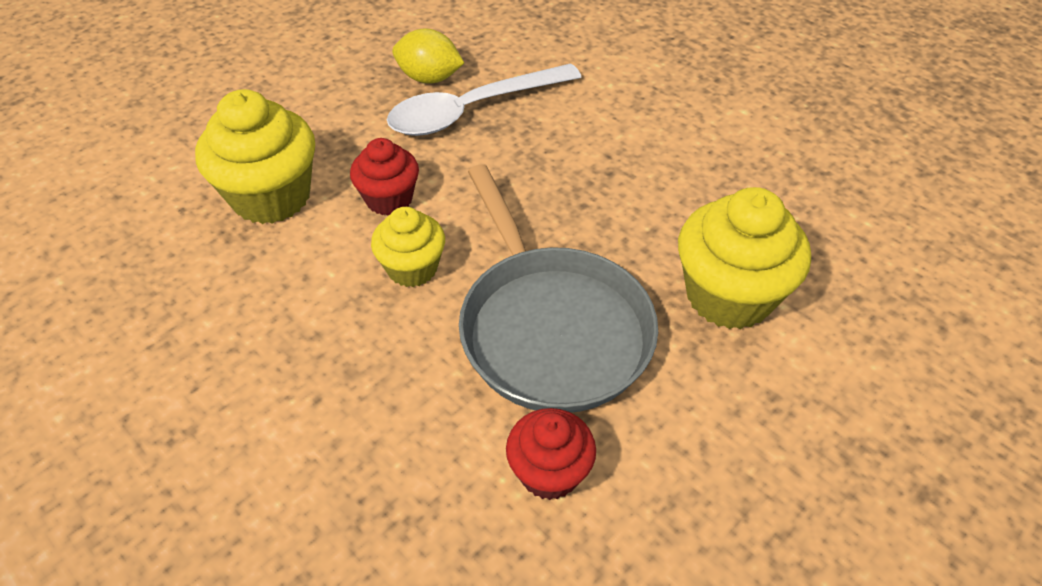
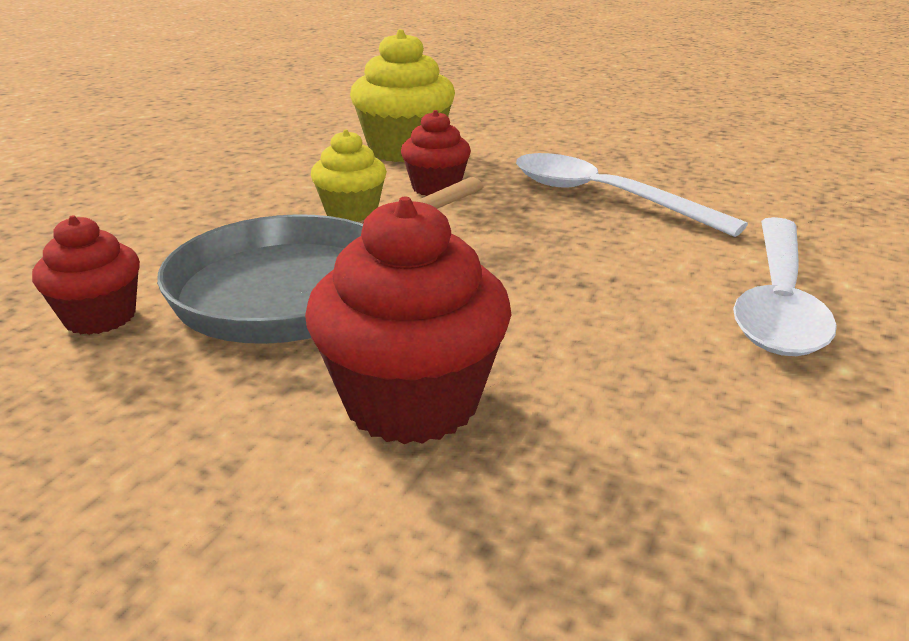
camera: 70 degrees right, 20 degrees down
(429, 78) = (628, 172): yellow lemon -> none
(666, 100) = (777, 301): none -> white spoon
(729, 295) = (412, 401): yellow cupcake -> red cupcake

